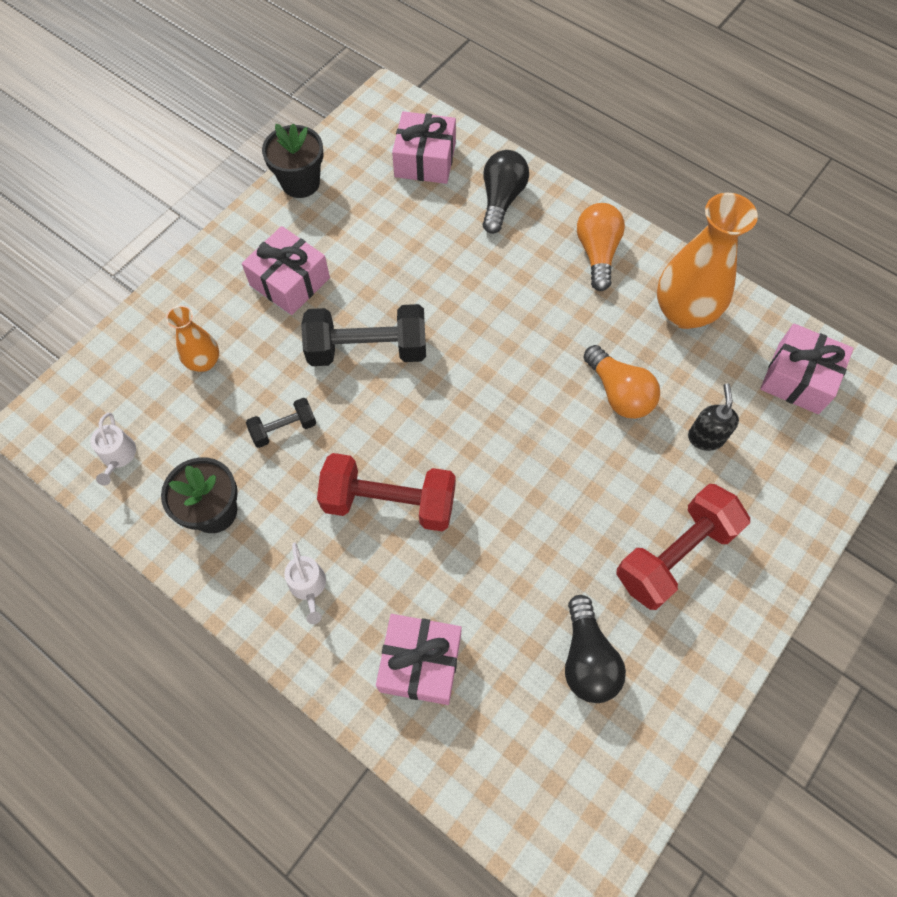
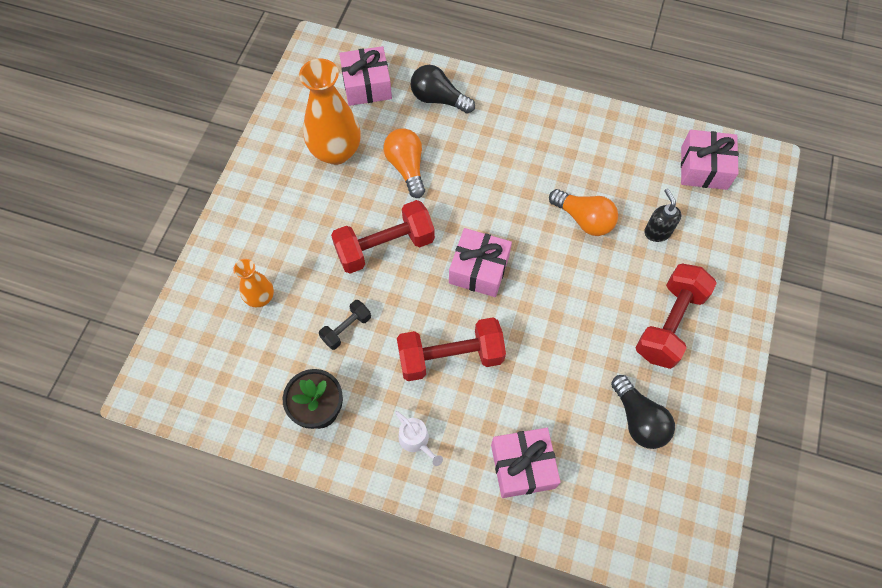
camera: 20 degrees left, 0 degrees up
(118, 456) = (224, 394): white watering can -> none
(290, 281) = (301, 213): pink gift -> pink gift (479, 269)
(300, 182) = (276, 132): black flower pot -> none
(367, 349) = (385, 247): black dumbbell -> red dumbbell
(501, 199) = (438, 99): black light bulb -> black light bulb turned 60 degrees counterclockwise
(597, 253) = (526, 119): orange light bulb -> orange light bulb (406, 167)
(684, 312) = (606, 144): orange vase -> orange vase (336, 152)

